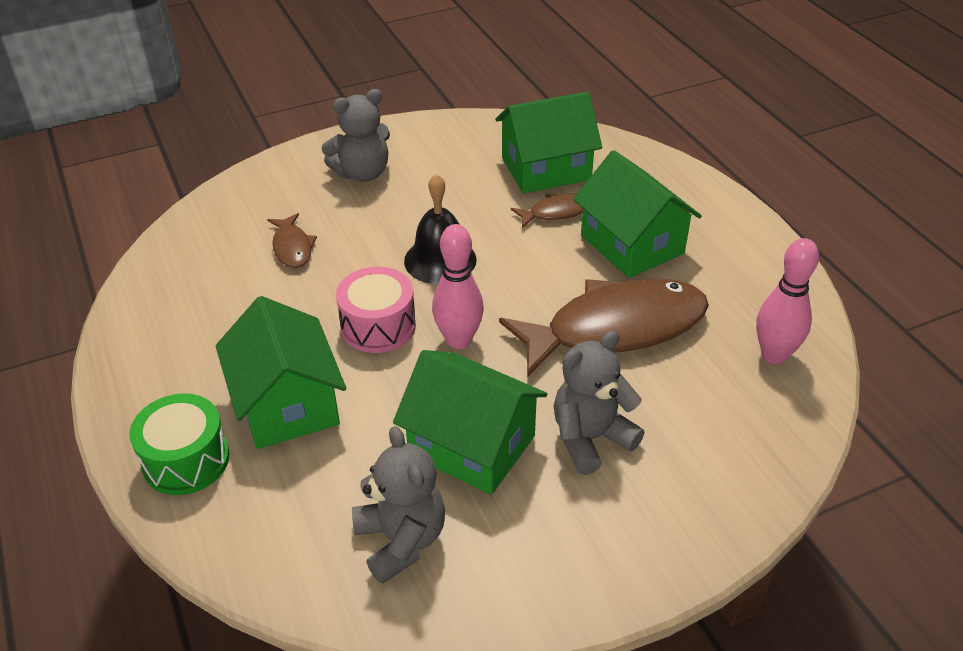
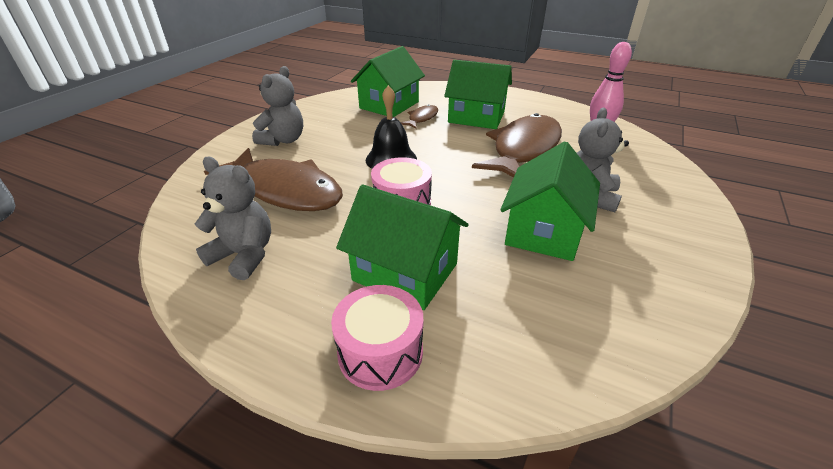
camera: 40 degrees left, 5 degrees down
(186, 460) = (380, 352): green drum -> pink drum
(292, 247) = (285, 190): brown fish -> brown fish, size x2.22
(401, 540) = (589, 302): grey teddy bear -> grey teddy bear (244, 255)
(459, 340) = (458, 188): pink bowling pin -> none
(472, 445) = (543, 231): green house -> green house turned 60 degrees counterclockwise

